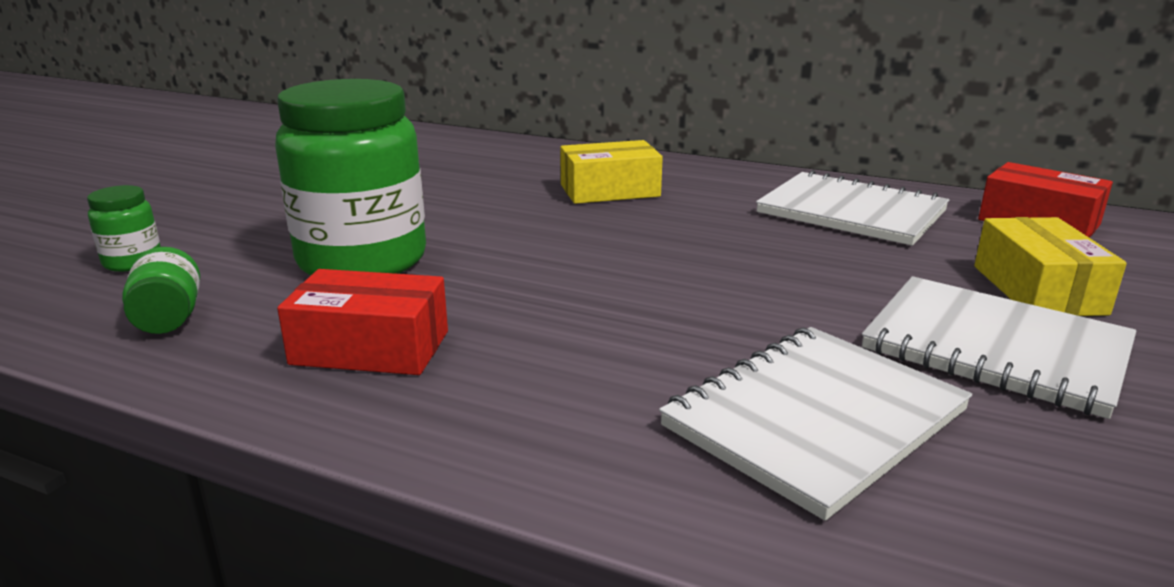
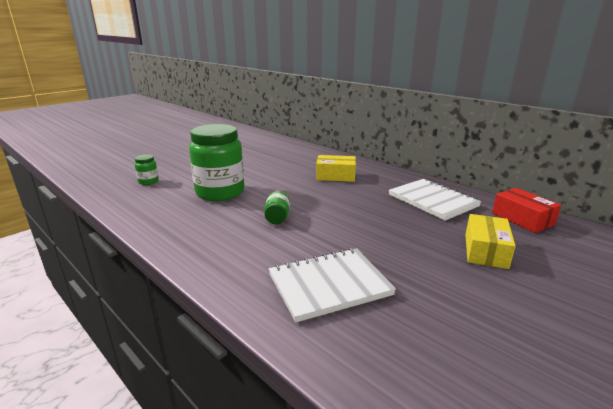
camera: 20 degrees right, 0 degrees up
(169, 318) = (145, 204): green jar -> green jar (277, 218)
(370, 348) = (197, 226): red box -> none
(995, 348) = (436, 272): white notebook -> none

